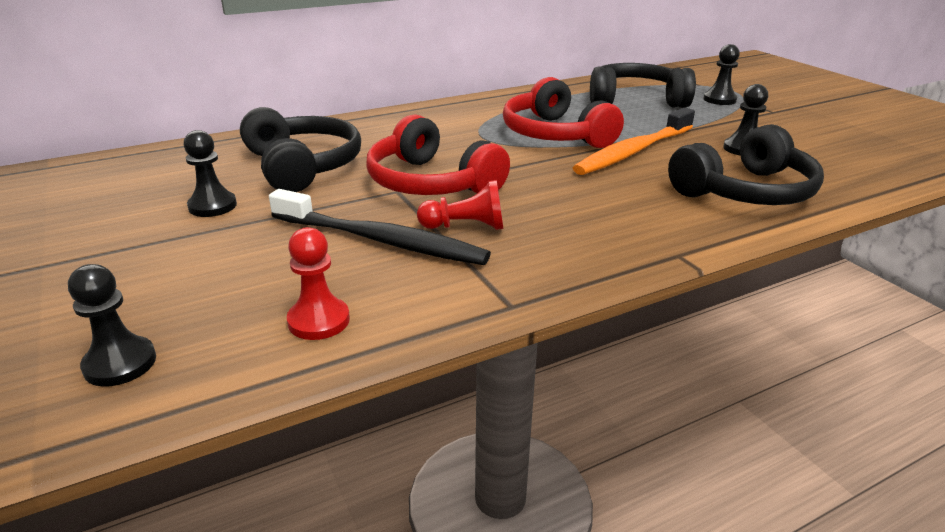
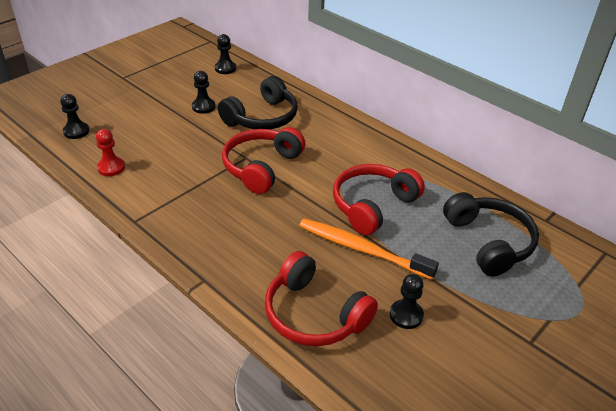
camera: 70 degrees right, 10 degrees up
(381, 240) = (185, 166): black toothbrush -> none
(466, 226) = (210, 191): red pawn -> none
(719, 100) = (537, 300): black pawn -> black pawn (225, 68)
(746, 192) = (314, 314): black headphones -> red headphones

